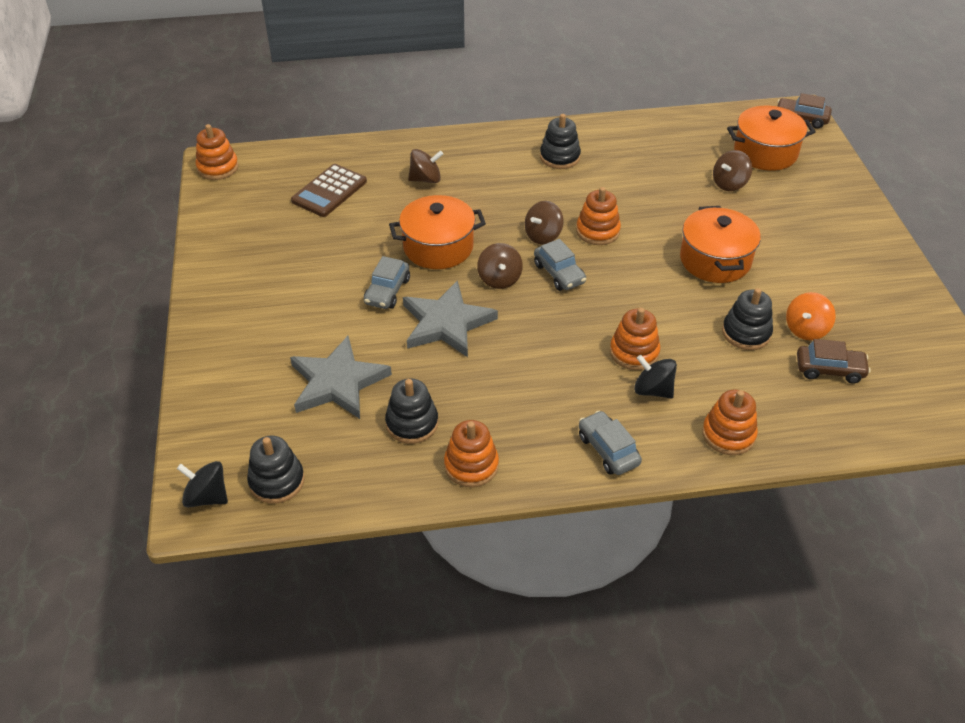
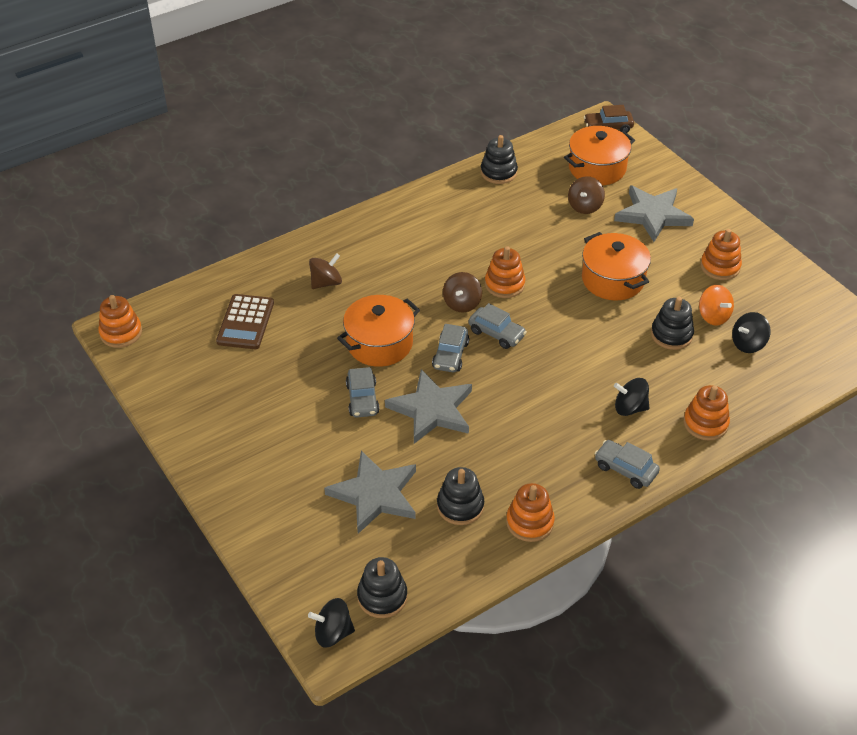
camera: 25 degrees left, 0 degrees up
(499, 279) = (450, 355): brown spinning top -> grey car
(559, 157) = (430, 224): black stacking toy -> black stacking toy (498, 172)
(634, 352) = (597, 381): orange stacking toy -> orange stacking toy (720, 267)
(799, 212) = (653, 215): none -> grey star
(806, 329) = (713, 316): orange spinning top -> orange spinning top turned 45 degrees counterclockwise
(829, 369) = (748, 344): brown car -> black spinning top

